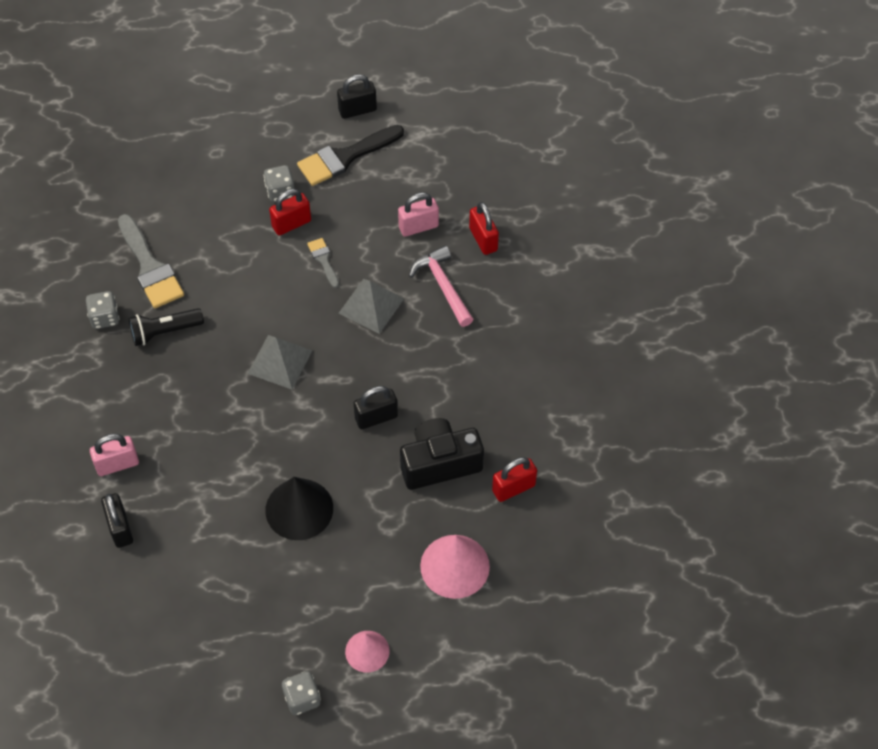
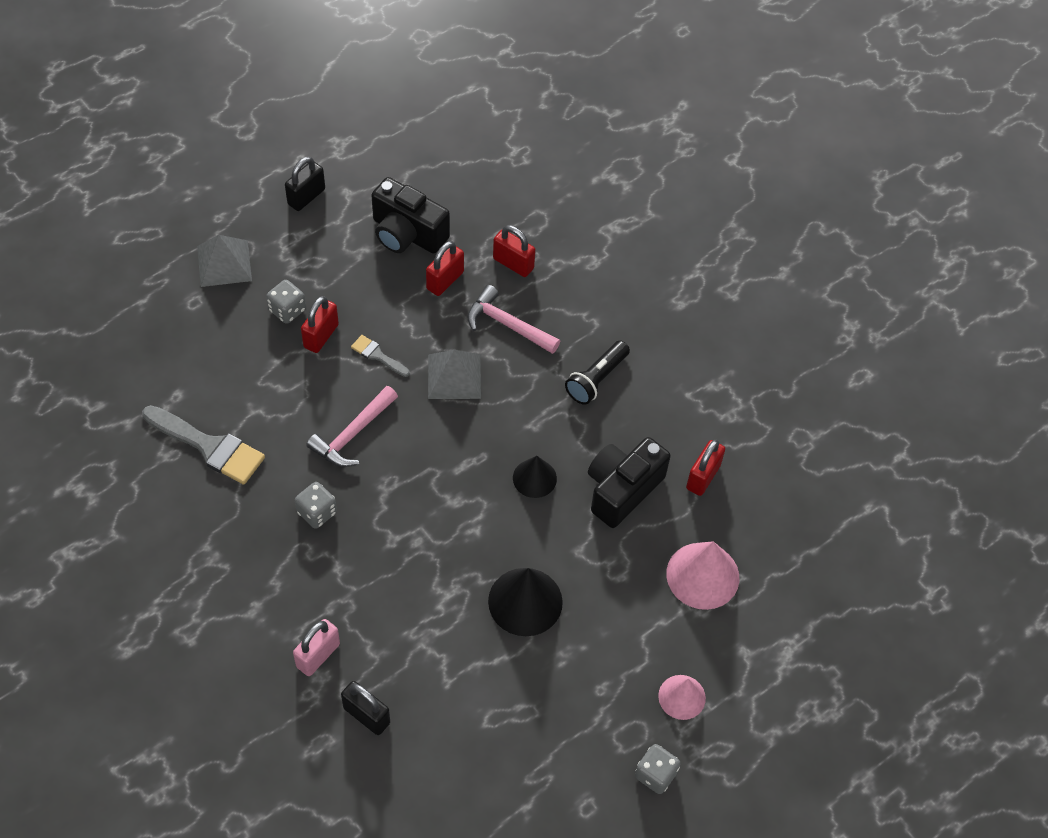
camera: 35 degrees left, 0 degrees up
(105, 317) = (199, 519): grey dice -> grey dice (317, 512)
(164, 332) = (271, 502): black flashlight -> black flashlight (596, 379)
(261, 311) = (352, 434): none -> pink hammer
(279, 362) = (405, 473): grey pyramid -> grey pyramid (224, 263)
(345, 157) = (327, 247): black brush -> none
(376, 417) = (534, 478): black padlock -> black cone
(415, 175) = (407, 233): none -> black camera
(418, 227) = (445, 280): pink padlock -> red padlock

